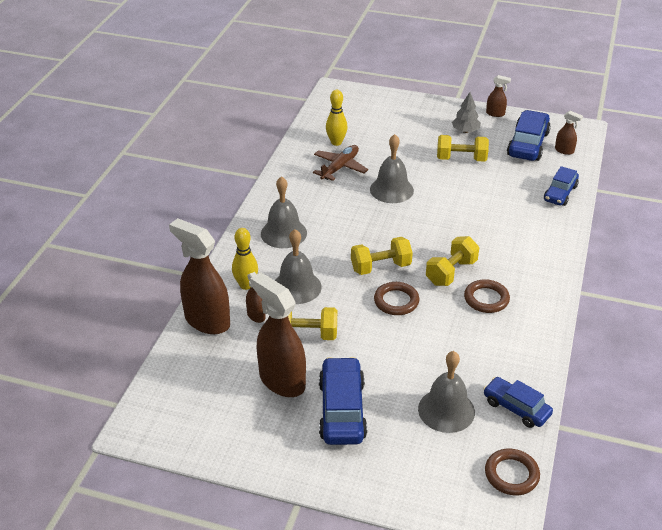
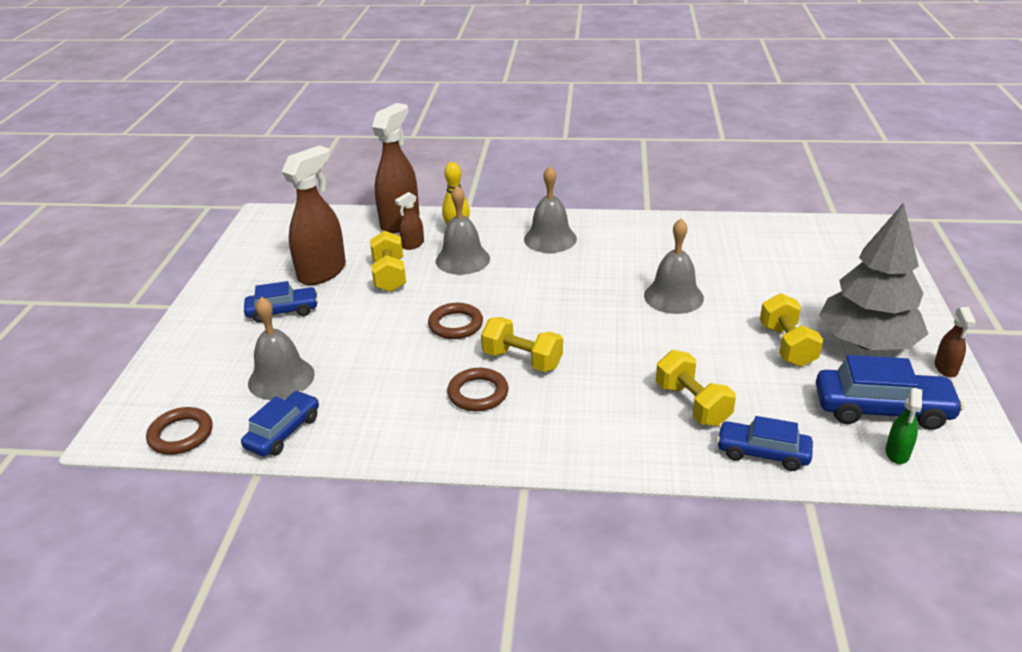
camera: 80 degrees right, 5 degrees down
(336, 142) = (750, 245): yellow bowling pin -> none
(340, 167) = (697, 255): brown plane -> none
(342, 410) = (283, 311): blue car -> blue car, size x0.66
(380, 267) = (514, 307): yellow dumbbell -> yellow dumbbell (692, 404)
(465, 131) = (867, 343): grey tree -> grey tree, size x2.17
(564, 150) = (897, 453): brown spray bottle -> green spray bottle

